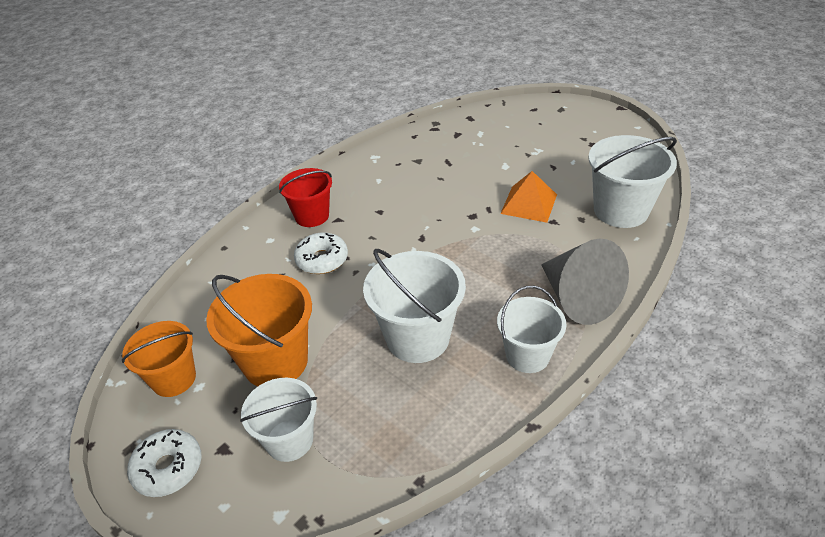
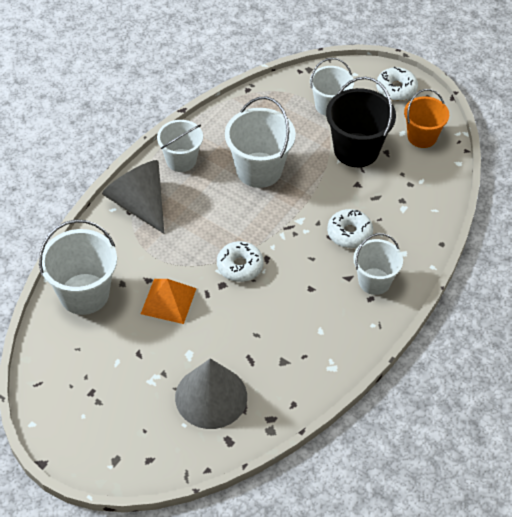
camera: 170 degrees right, 10 degrees up
(275, 362) = (356, 150): orange bucket -> black bucket
(312, 216) = (374, 281): red bucket -> white bucket
(452, 231) = (240, 266): none -> white donut
(484, 140) = (211, 397): none -> grey cone

